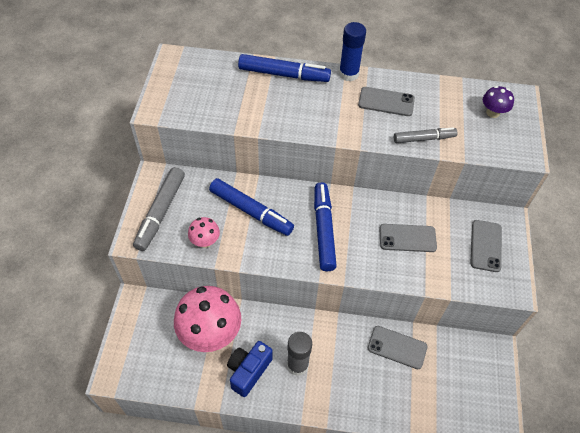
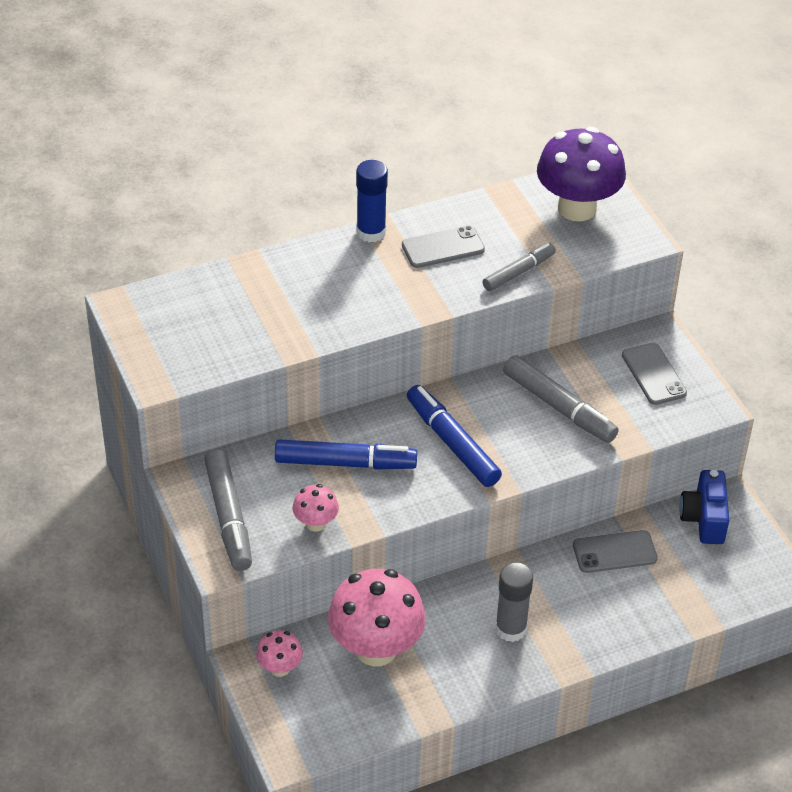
camera: 30 degrees left, 10 degrees down
(149, 316) = (280, 668): none -> pink mushroom
(248, 371) = (456, 665): blue camera -> blue camera (704, 519)
(283, 74) = (288, 267): blue marker -> none
(407, 238) = (558, 406): grey phone -> grey marker
(492, 113) = (577, 208): purple mushroom -> purple mushroom, size x2.10

